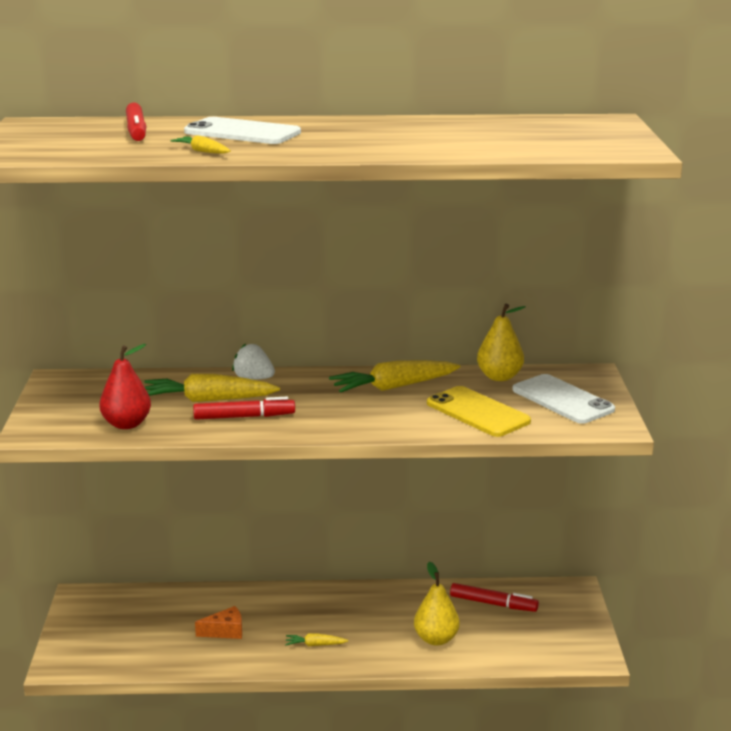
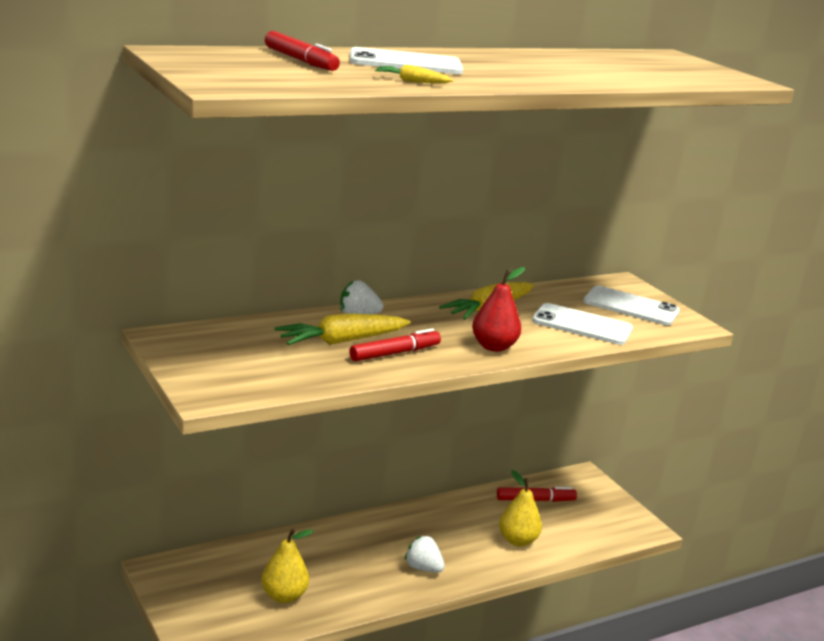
camera: 30 degrees left, 0 degrees up
(126, 424) = (293, 375): red pear -> red pear (493, 347)
(225, 631) = (332, 573): orange cheese -> none
(315, 645) = (423, 568): yellow carrot -> white strawberry
(478, 412) = (582, 325): yellow phone -> white phone
(499, 377) = (560, 292): yellow pear -> yellow pear (284, 596)

